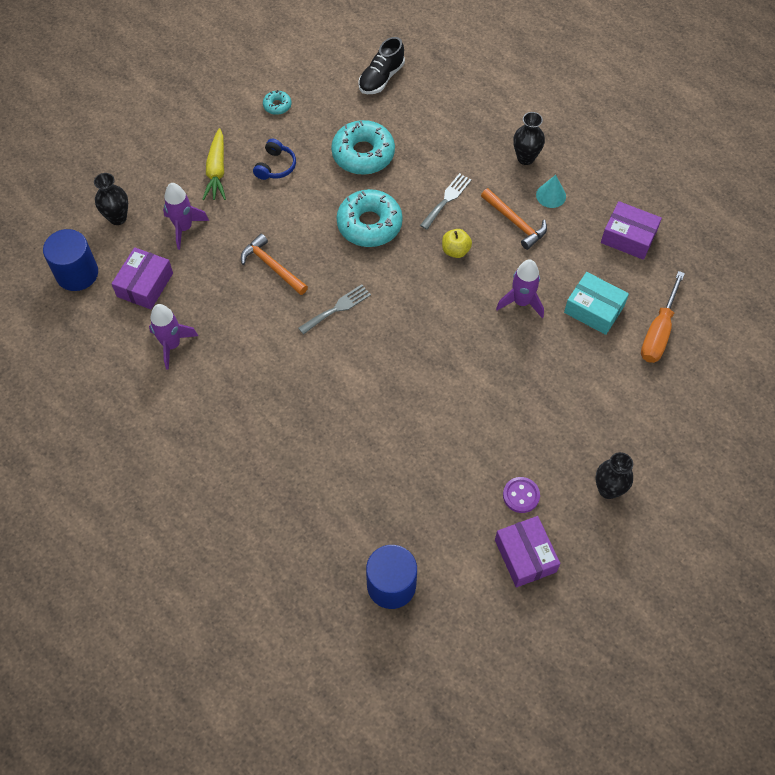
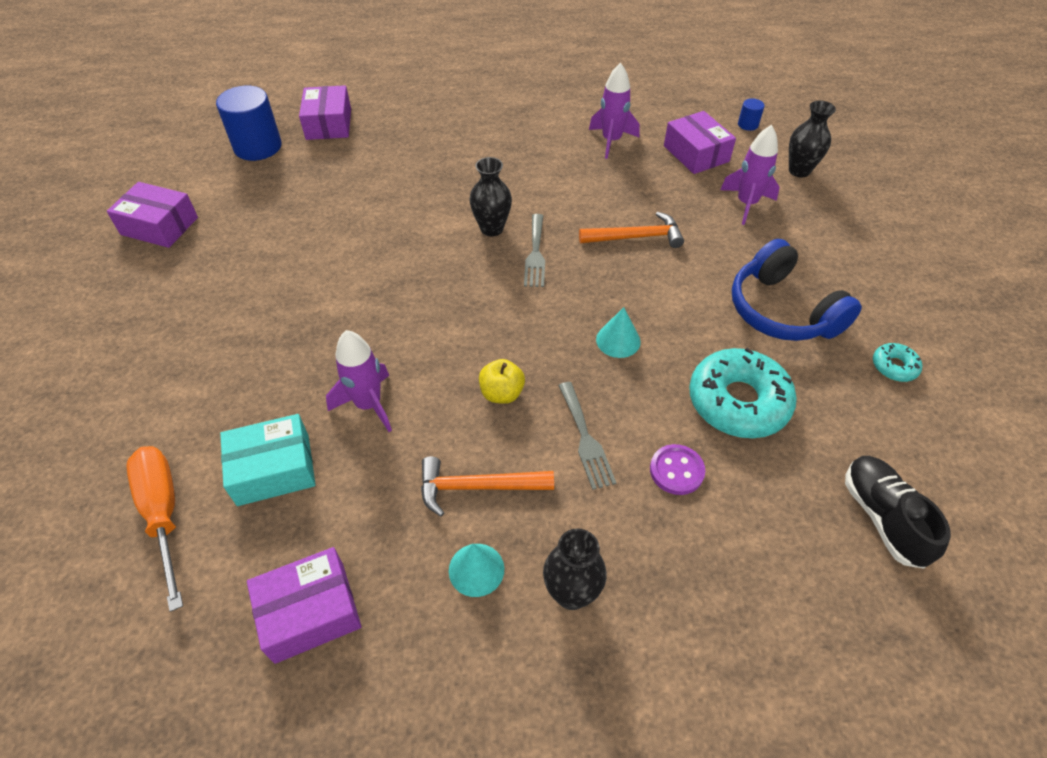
camera: 130 degrees right, 10 degrees down
(77, 273) = (748, 125): blue cylinder -> blue cylinder, size x0.45
(216, 171) = (812, 262): yellow carrot -> none
(275, 166) = (782, 311): blue headphones -> blue headphones, size x1.81
(317, 561) = (328, 124): none -> purple box
(369, 224) = (618, 340): turquoise donut -> turquoise cone
(521, 495) = (201, 257): purple button -> purple button (676, 471)
(608, 489) = (112, 318): black vase -> black vase (492, 229)

